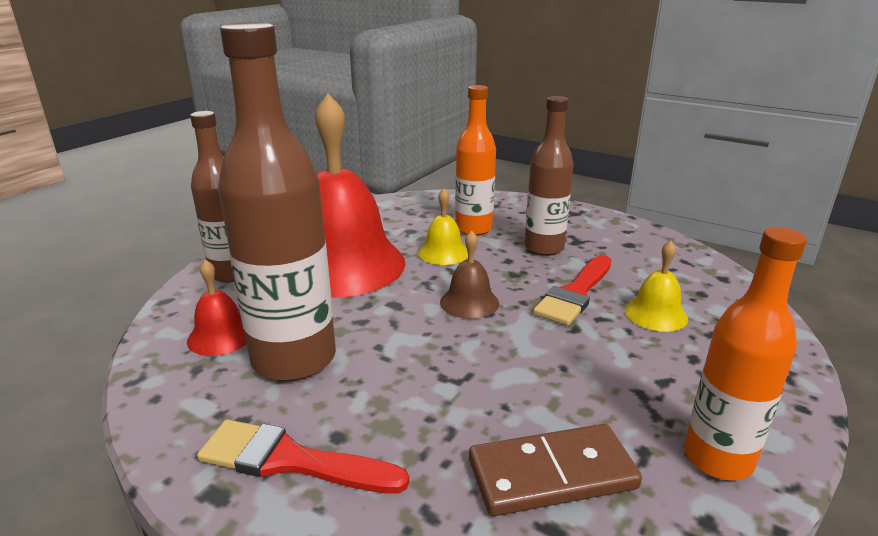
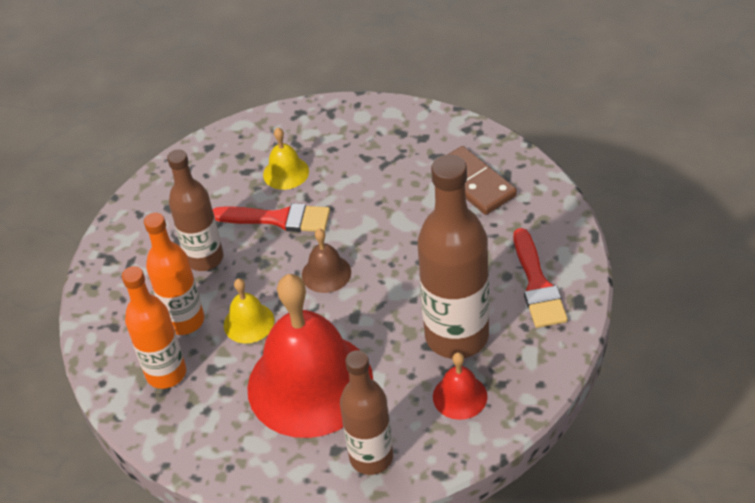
camera: 110 degrees left, 20 degrees up
(718, 458) = (421, 130): orange bottle -> orange bottle (166, 373)

